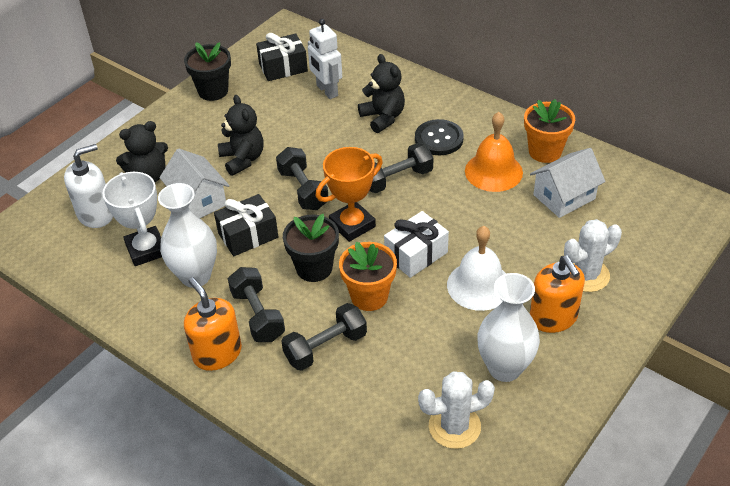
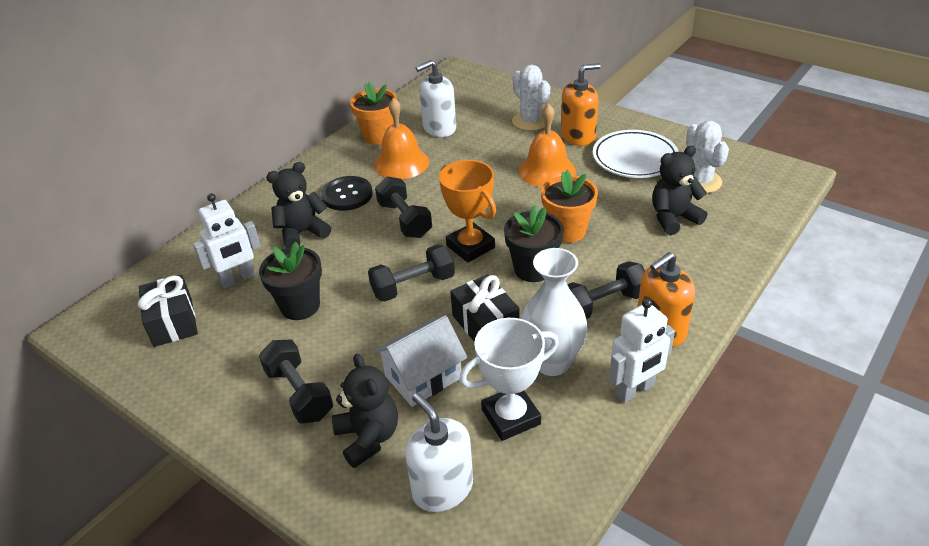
camera: 90 degrees left, 5 degrees down
(152, 327) = (635, 390): none -> white robot
(213, 91) = (198, 390): black flower pot -> black flower pot (300, 306)
(243, 159) = (351, 342): black teddy bear -> black teddy bear (673, 218)
(325, 347) = (635, 255): black dumbbell -> black dumbbell (299, 393)
(416, 254) = (511, 205): white gift -> none
(479, 285) = (547, 170): white bell -> orange bell
(504, 368) = (634, 158): white vase -> white plate
(564, 197) = (439, 128): white house -> white soap dispenser

